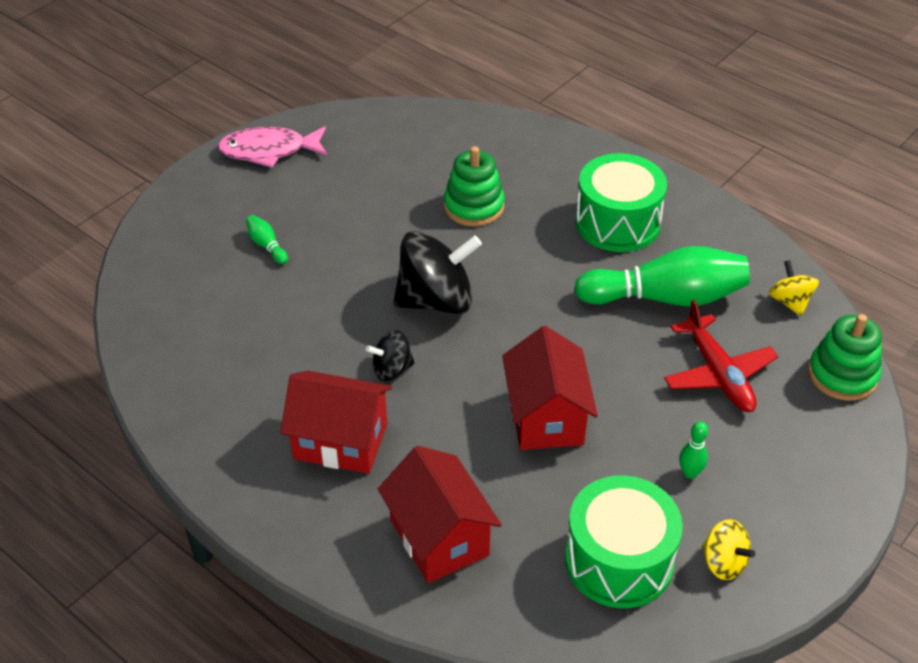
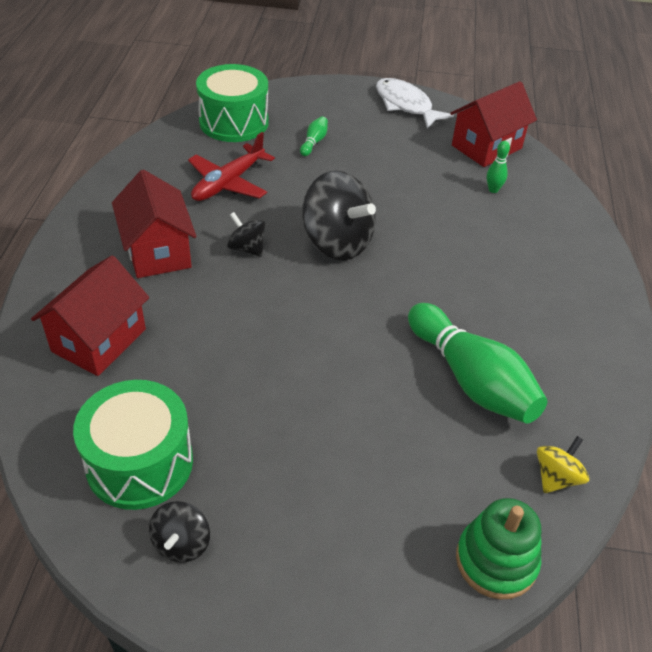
camera: 55 degrees right, 0 degrees up
(268, 151) = (405, 105): pink fish -> white fish
(474, 206) = (458, 222): green stacking toy -> none
(546, 417) = (265, 354): red house -> red house (486, 147)
(617, 223) = (530, 312): green drum -> green drum (234, 122)
(690, 473) = (272, 477): green bowling pin -> green bowling pin (493, 190)
(718, 373) = (410, 454): red plane -> red plane (228, 183)
(723, 562) = (181, 543): yellow spinning top -> black spinning top

